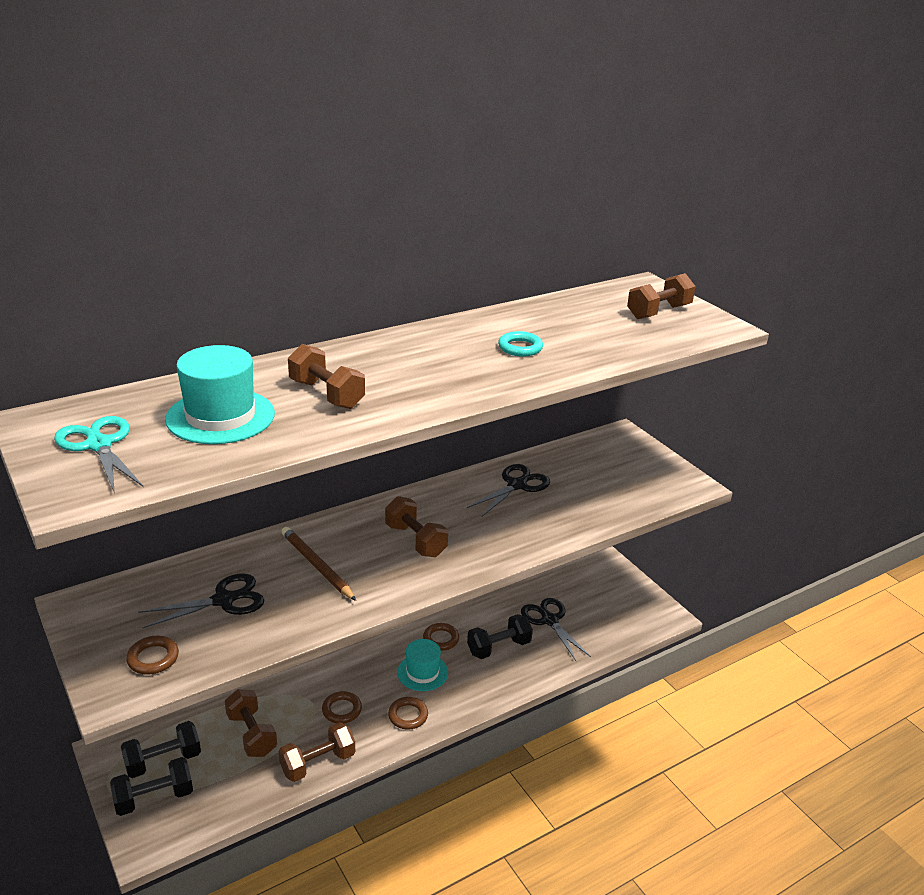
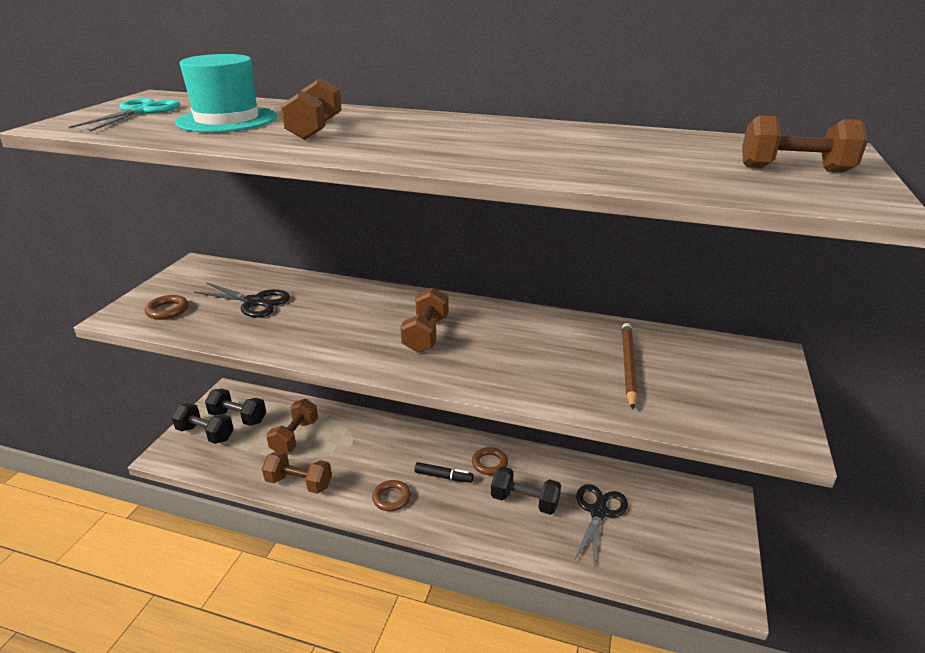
camera: 50 degrees right, 0 degrees up
(317, 566) = (336, 313): brown pencil -> brown pencil (628, 366)
(342, 710) = (359, 461): brown ring -> none
(422, 672) = (443, 476): turquoise hat -> black marker
(516, 485) = (579, 340): black scissors -> none
(520, 348) = (546, 149): turquoise ring -> none

